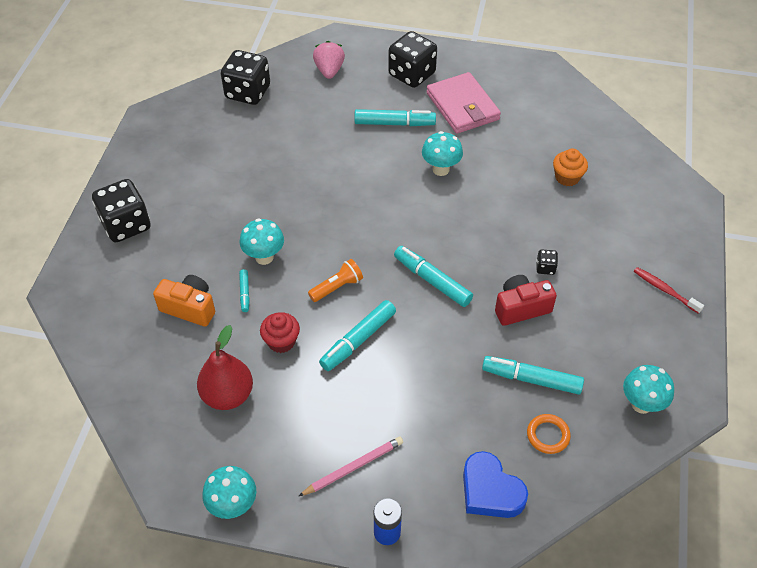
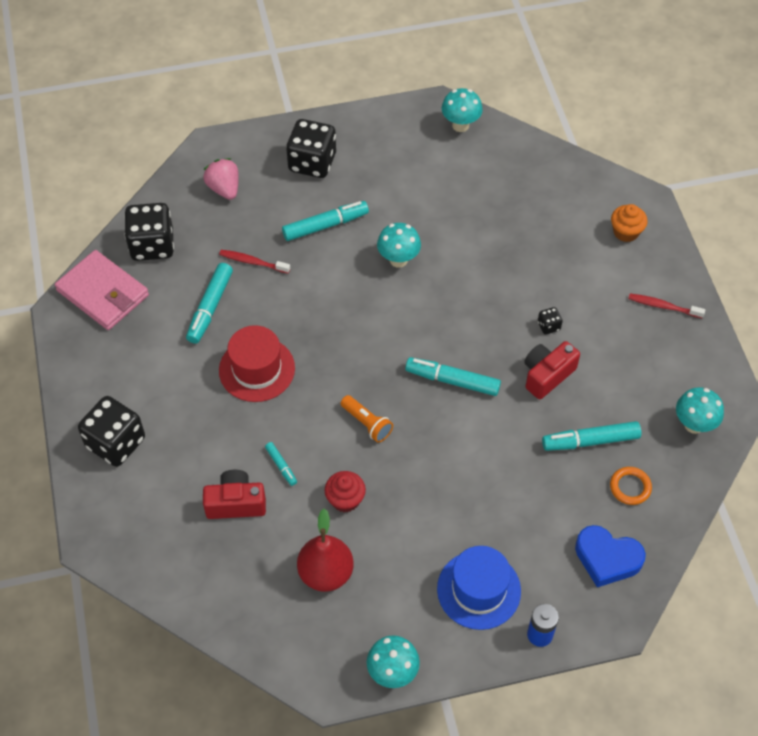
camera: 25 degrees left, 5 degrees up
(189, 308) = (236, 503): orange camera -> red camera
(264, 257) = (278, 421): turquoise mushroom -> turquoise mushroom (460, 125)
(272, 211) = (257, 369): none -> red hat
(319, 130) = (253, 262): none -> red toothbrush
(337, 287) = (367, 423): orange flashlight -> orange flashlight turned 105 degrees clockwise
(353, 467) = (479, 590): pink pencil -> blue hat
(358, 340) = (416, 468): turquoise marker -> turquoise marker (210, 307)
(463, 106) = (383, 181): pink wallet -> pink wallet (103, 293)
(567, 177) = (522, 223): orange cupcake -> orange cupcake (626, 232)

